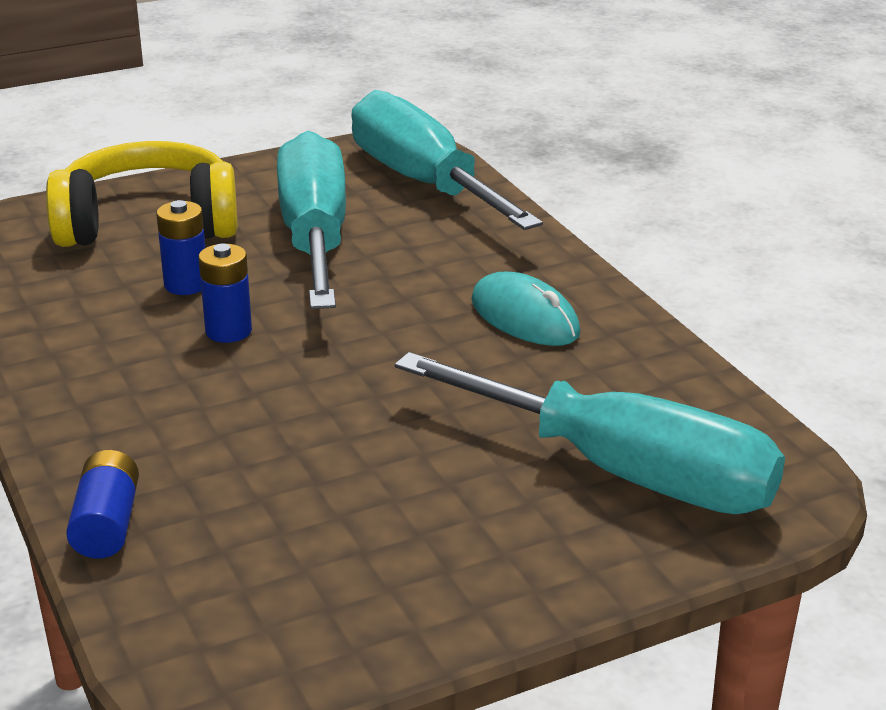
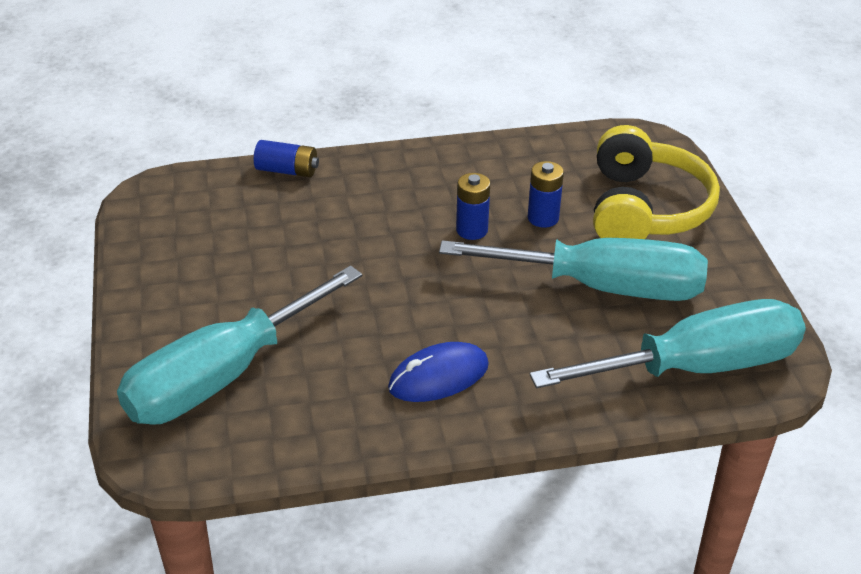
camera: 105 degrees right, 10 degrees up
(524, 317) = (438, 376): turquoise mouse -> blue mouse

